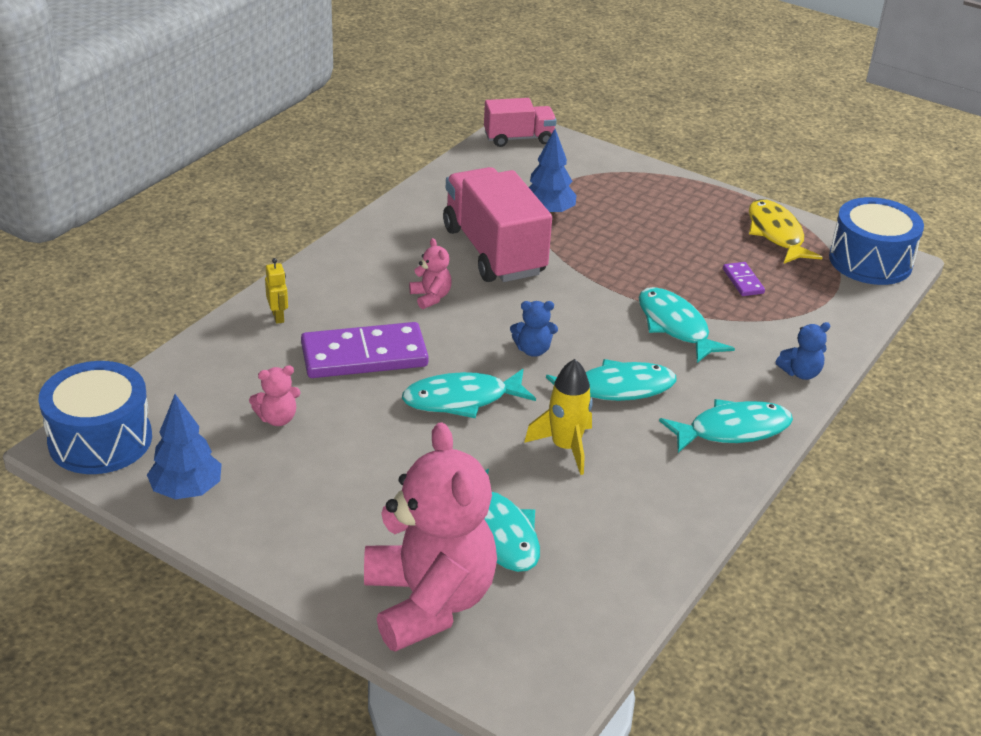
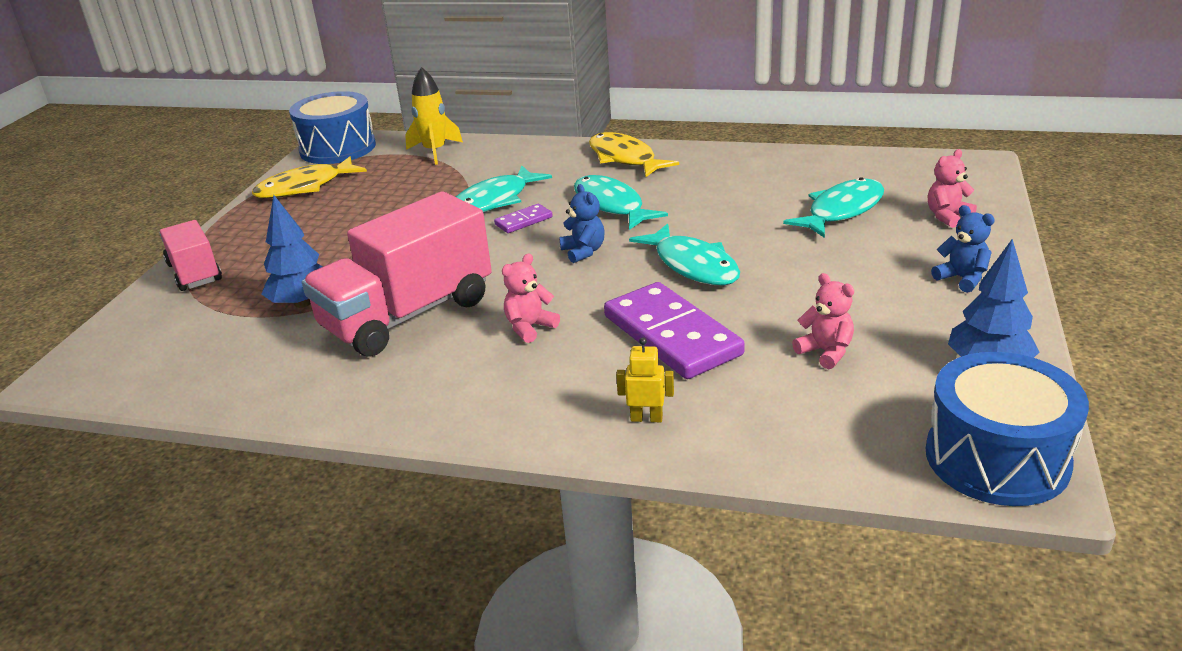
camera: 105 degrees left, 5 degrees down
(278, 316) = (646, 418): yellow robot -> yellow robot turned 45 degrees clockwise
(429, 601) = (947, 216): pink teddy bear -> pink teddy bear, size x0.40
(518, 138) = (98, 368): pink truck -> pink truck (195, 273)
(565, 447) = (711, 209): yellow rocket -> yellow rocket (435, 151)
(732, 430) = (624, 158): turquoise fish -> yellow fish
(743, 281) = (399, 187): purple domino -> purple domino (523, 221)
(800, 373) = (527, 149): blue teddy bear -> blue teddy bear (962, 279)

